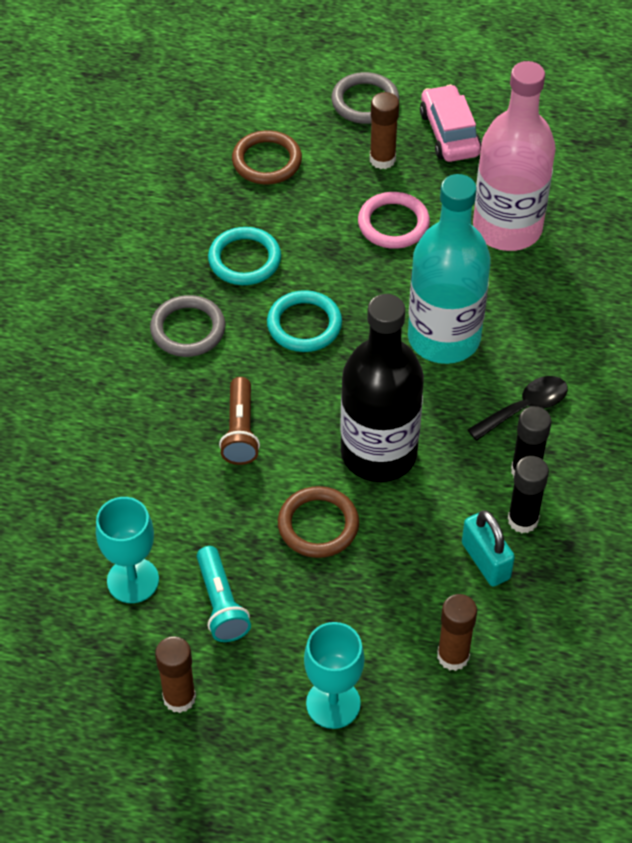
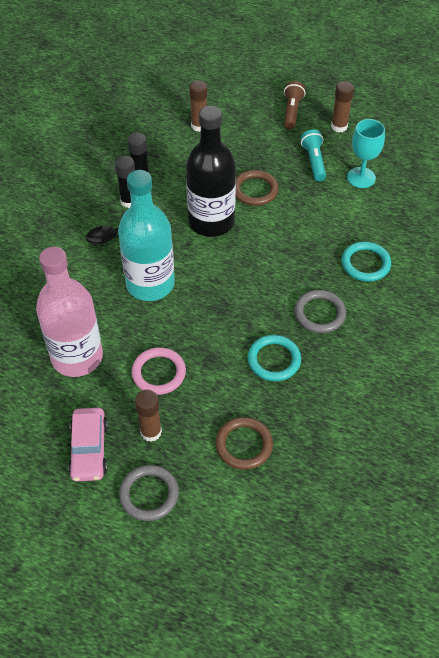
camera: 170 degrees left, 0 degrees up
(240, 431) = (292, 245): brown flashlight -> brown flashlight (291, 111)
(304, 325) = (240, 306): turquoise ring -> turquoise ring (365, 263)
(333, 703) = (263, 115): turquoise goblet -> none
(485, 561) = (168, 162): turquoise padlock -> none

